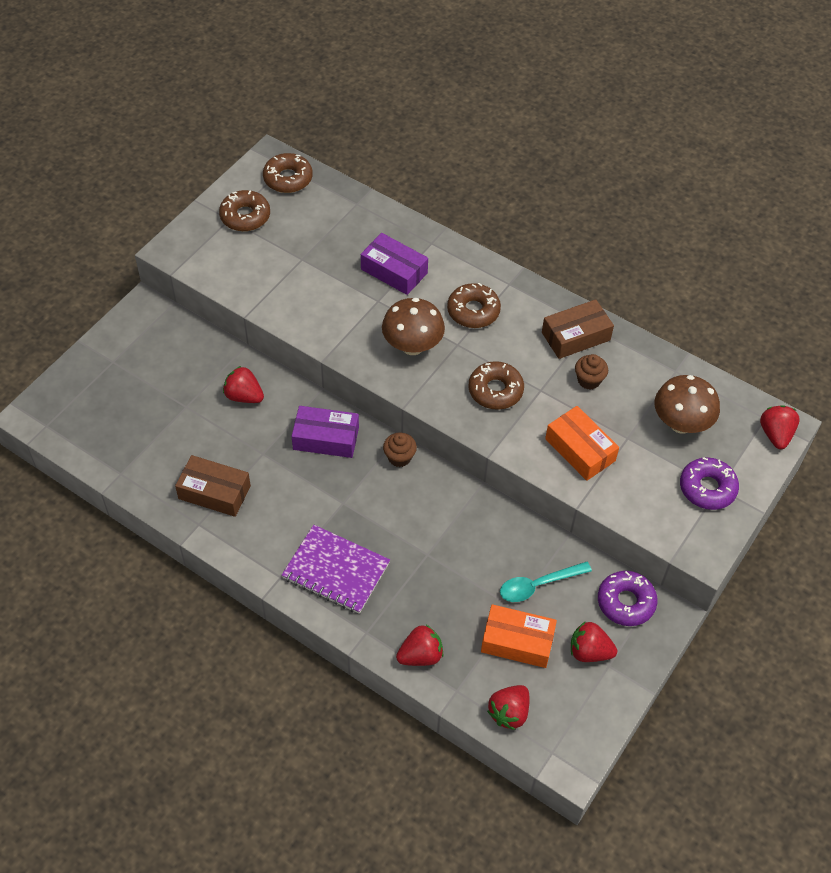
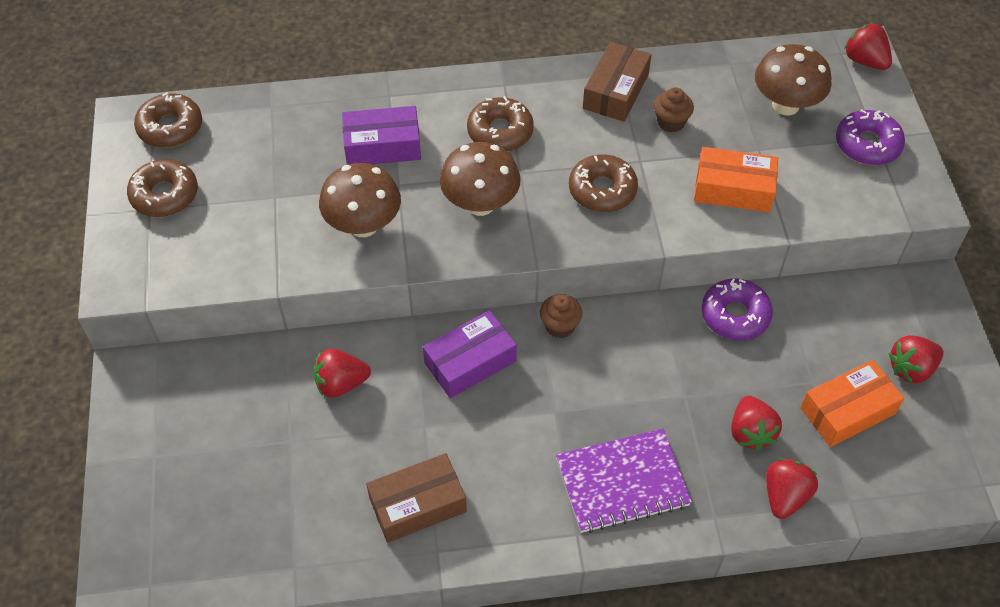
camera: 40 degrees left, 0 degrees up
(332, 310) = (363, 225): none -> brown mushroom
(509, 712) = (913, 481): red strawberry -> red strawberry (750, 432)
(538, 585) = (807, 345): turquoise spoon -> none
(626, 602) = (889, 301): purple donut -> purple donut (735, 315)

